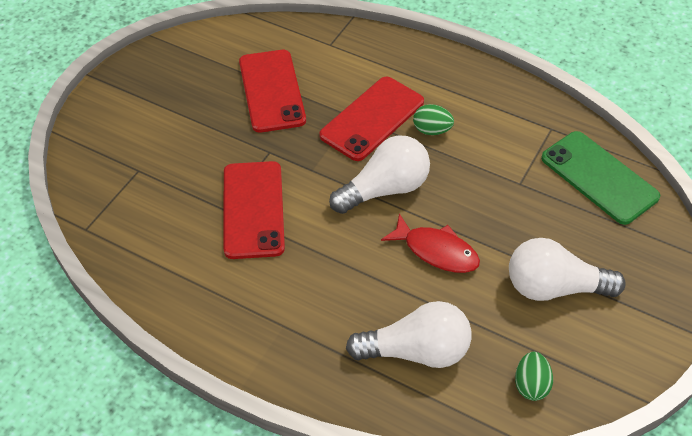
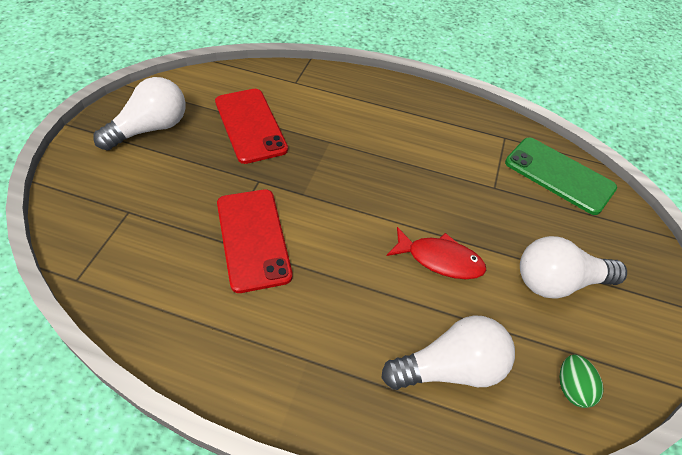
camera: 15 degrees left, 0 degrees up
(372, 119) = (348, 142): red phone -> none
(384, 189) = (376, 205): white light bulb -> white light bulb (150, 129)
(432, 130) = (404, 148): green egg -> none

